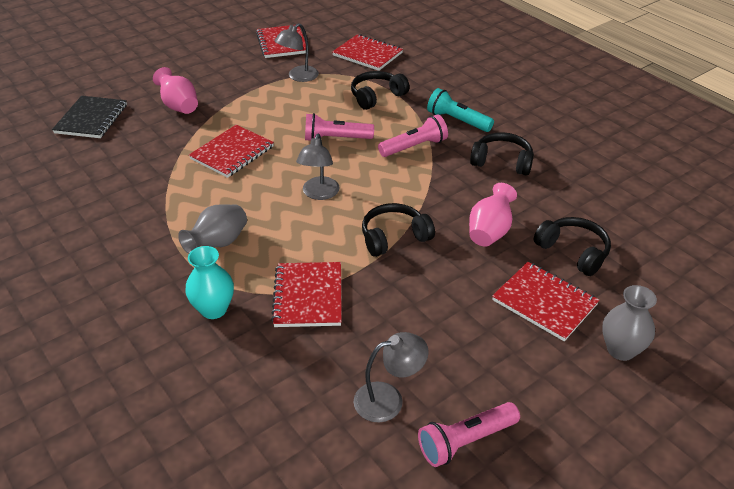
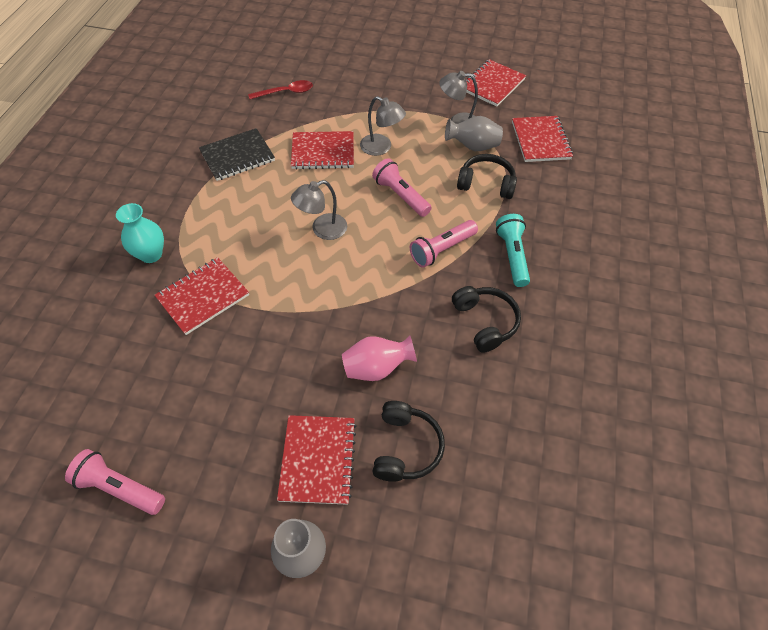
camera: 50 degrees right, 15 degrees up
(91, 119) = (289, 62): black notebook -> black notebook (237, 156)
(128, 138) = (286, 92): none -> red spoon
(179, 106) = (348, 90): pink vase -> none
(218, 243) = (218, 212): grey vase -> grey vase (472, 146)
(388, 399) = (131, 411): grey lamp -> grey lamp (381, 148)
(394, 237) = (312, 307): black headphones -> none
(414, 147) = (442, 249): pink flashlight -> pink flashlight turned 120 degrees clockwise

